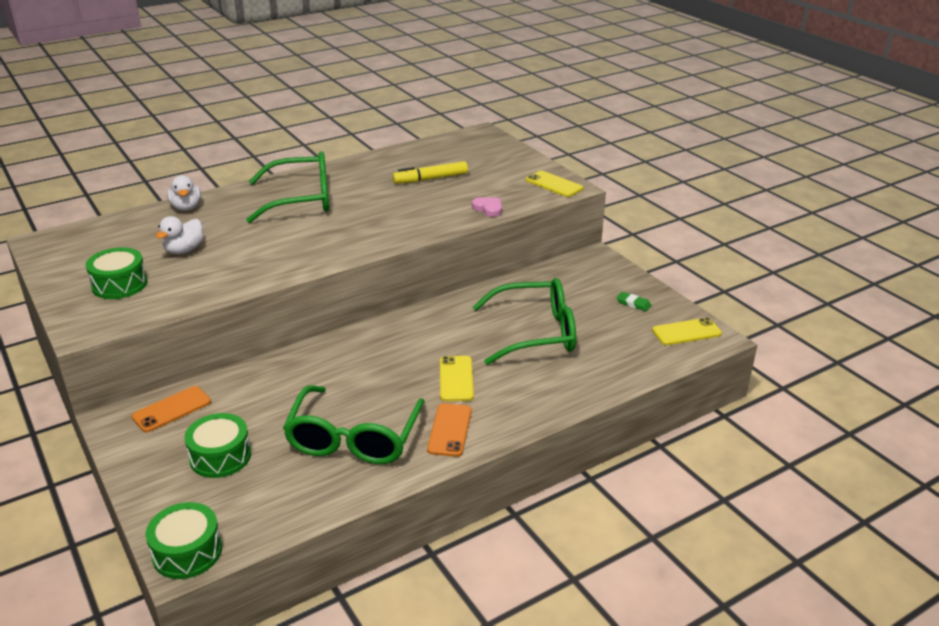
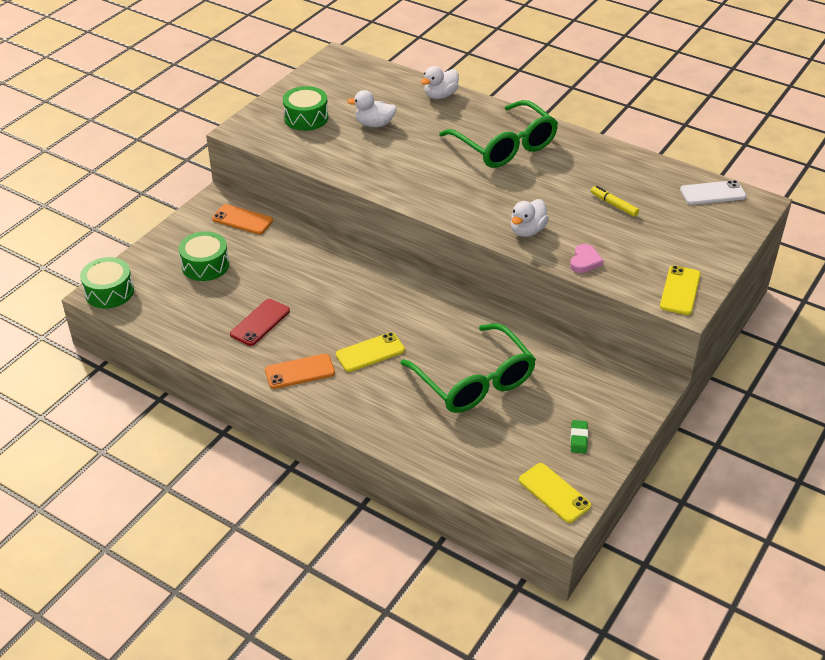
camera: 65 degrees right, 10 degrees up
(354, 438) = (260, 322): green glasses -> red phone
(427, 221) = (527, 231): none -> white duck
(431, 179) = (614, 205): yellow marker -> yellow marker, size x0.65
(455, 142) = (712, 193): none -> white phone

